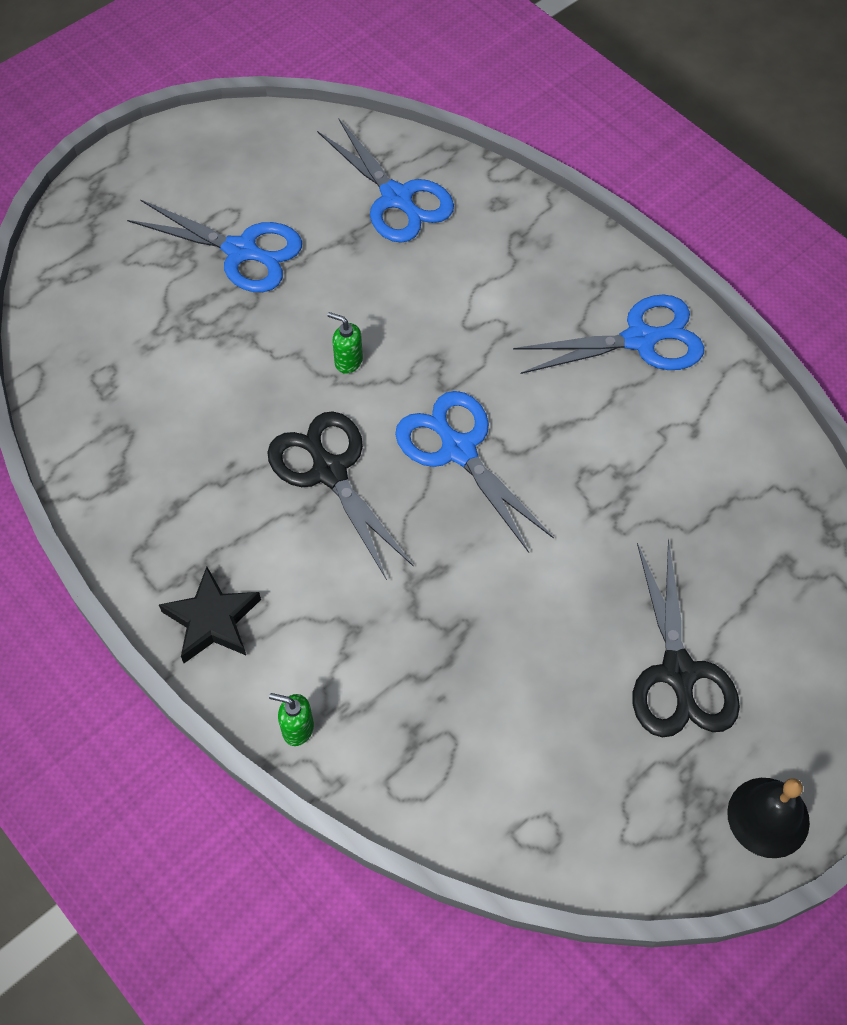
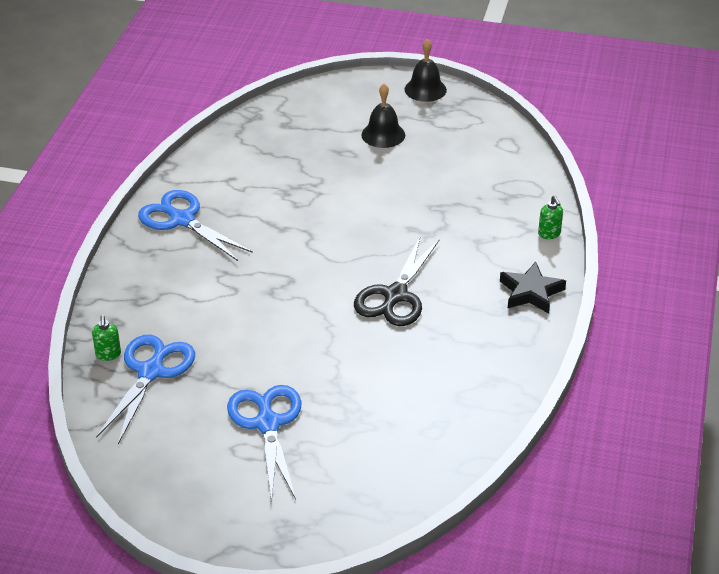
camera: 125 degrees left, 20 degrees down
(348, 361) = (311, 327): green soap dispenser -> green soap dispenser (108, 354)
(458, 450) = (329, 254): blue scissors -> none
(678, 672) = (383, 135): black scissors -> black bell

